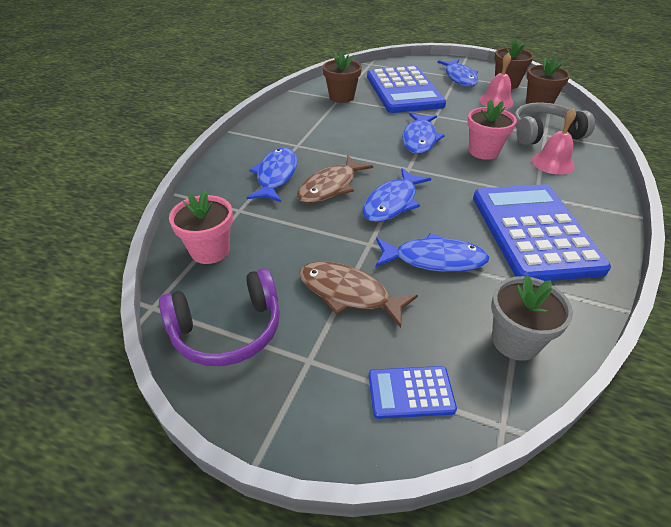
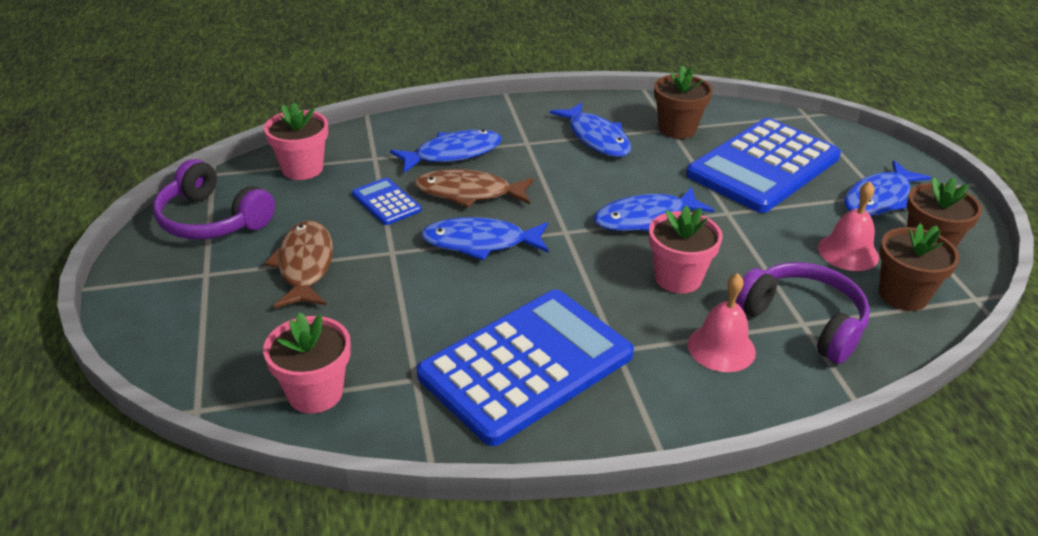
camera: 55 degrees right, 5 degrees down
(410, 392) = (204, 342): blue calculator -> blue calculator (386, 202)
(434, 259) = (402, 302): blue fish -> blue fish (596, 138)
(515, 341) = (315, 393): grey flower pot -> pink flower pot
(544, 134) = (803, 321): grey headphones -> purple headphones

